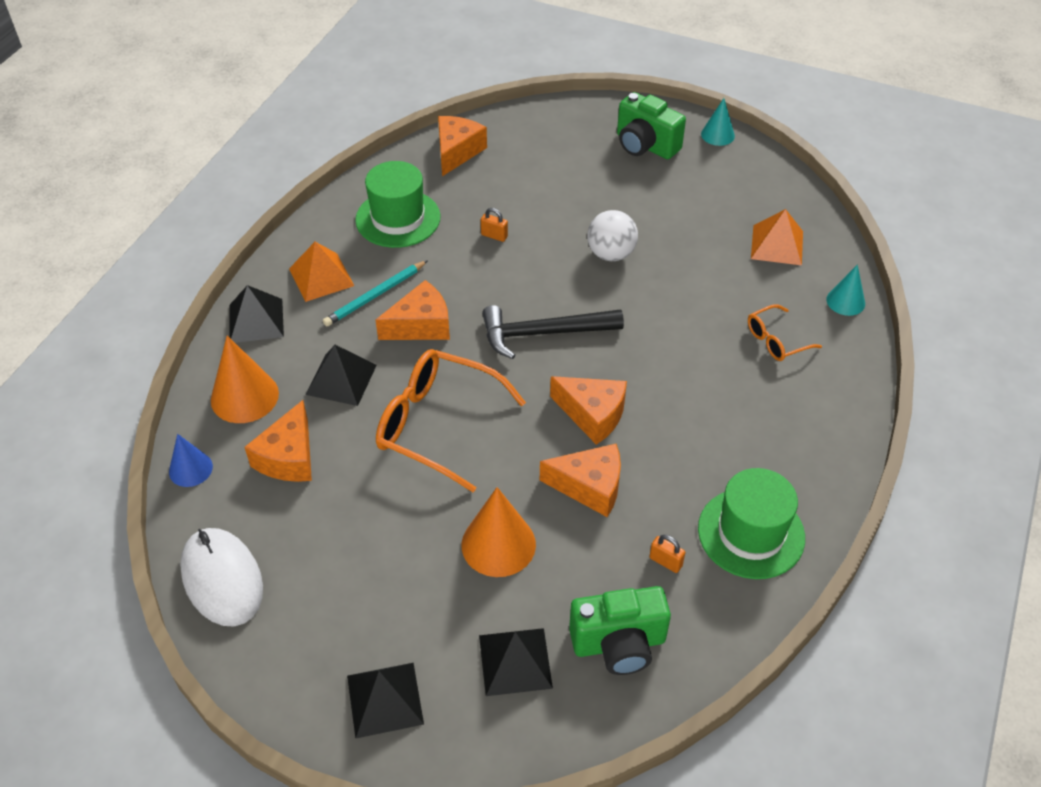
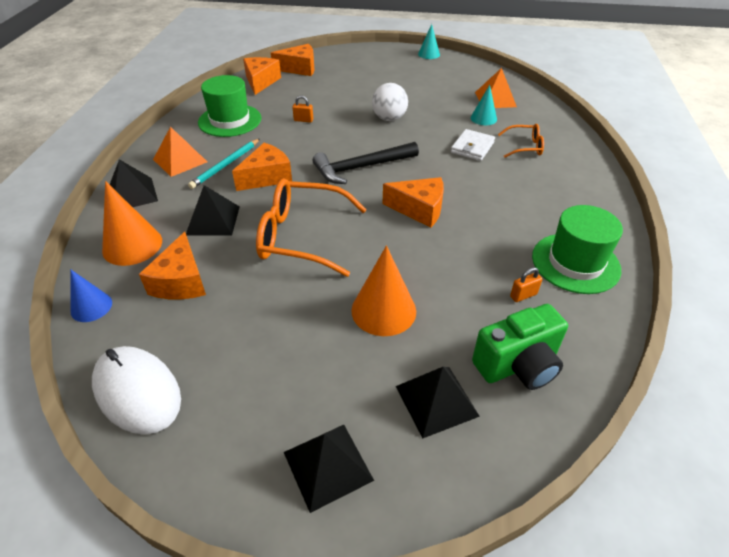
camera: 15 degrees left, 5 degrees down
(590, 487) = (439, 255): orange cheese -> orange cheese (299, 69)
(645, 145) = (386, 64): green camera -> none
(665, 562) = (523, 295): orange padlock -> orange padlock turned 45 degrees counterclockwise
(704, 327) = (472, 147): none -> white wallet
(776, 340) = (524, 147): orange glasses -> orange glasses turned 135 degrees counterclockwise
(845, 301) = (555, 120): turquoise cone -> turquoise cone (483, 118)

